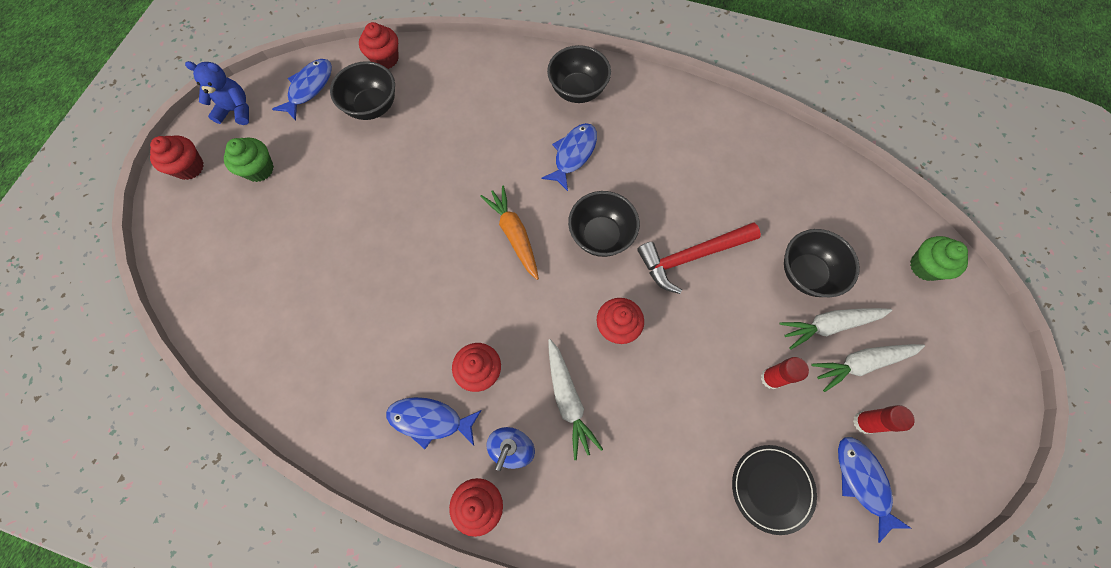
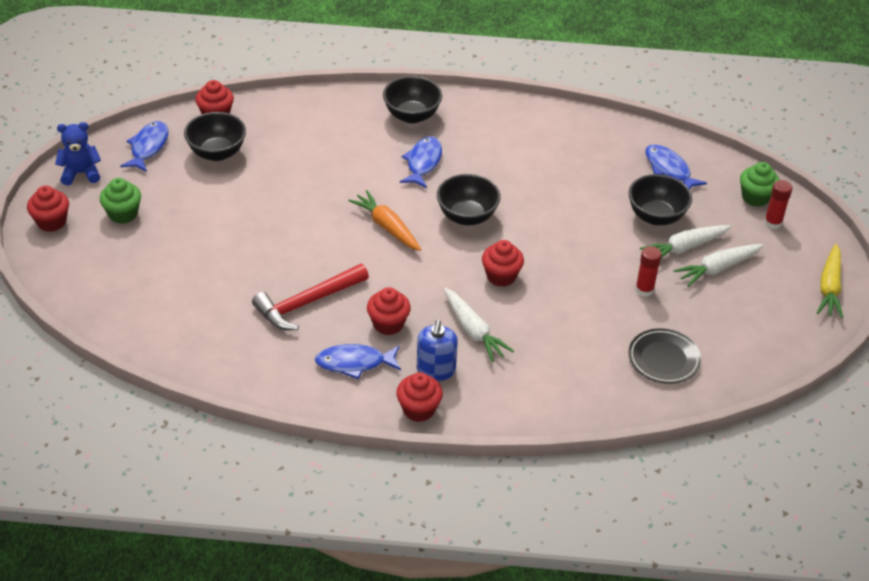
camera: 15 degrees left, 25 degrees down
(692, 256) = (553, 219): red hammer -> red hammer (307, 303)
(862, 481) = (737, 342): blue fish -> blue fish (669, 169)
(864, 422) = (729, 306): red glue stick -> red glue stick (773, 223)
(988, 419) = (829, 288): none -> yellow carrot

